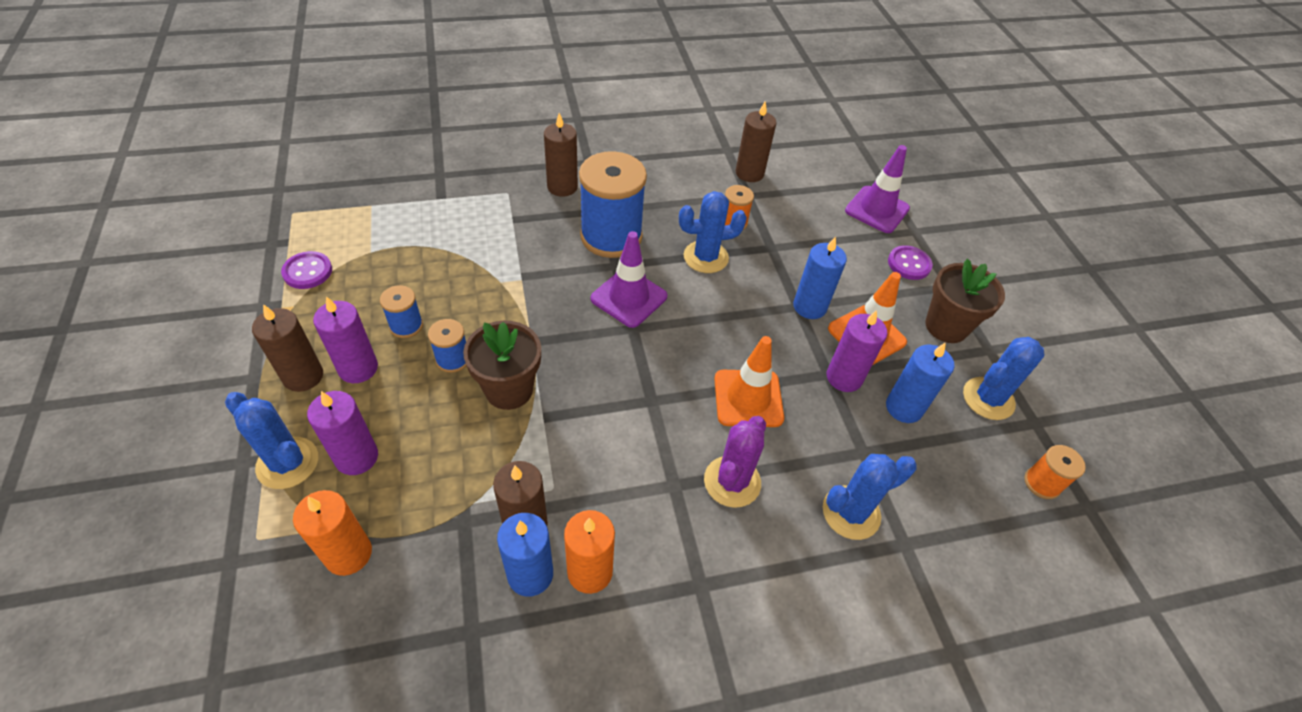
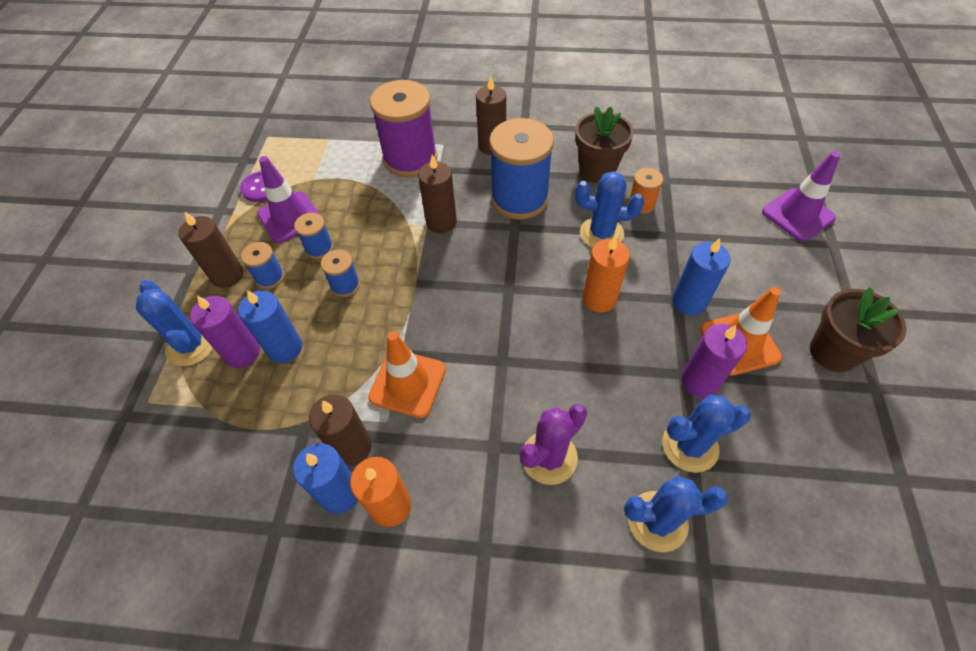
camera: 25 degrees right, 5 degrees up
(348, 554) = (207, 433): orange candle -> orange candle (599, 299)
(358, 368) = (270, 277): purple candle -> blue spool
(476, 213) = (410, 159): none -> purple spool
(509, 389) = (381, 322): brown flower pot -> brown flower pot (597, 170)
(629, 298) = (515, 259): purple traffic cone -> purple traffic cone (290, 217)
(748, 398) = (594, 380): orange traffic cone -> orange traffic cone (407, 383)
(749, 173) = (674, 158): brown candle -> brown candle (441, 222)
(904, 408) = (753, 427): blue candle -> blue candle (285, 348)
(909, 264) = (813, 278): purple button -> none
(988, 399) = (854, 440): blue cactus -> blue cactus (690, 446)
(1042, 483) = (886, 549): orange spool -> none

